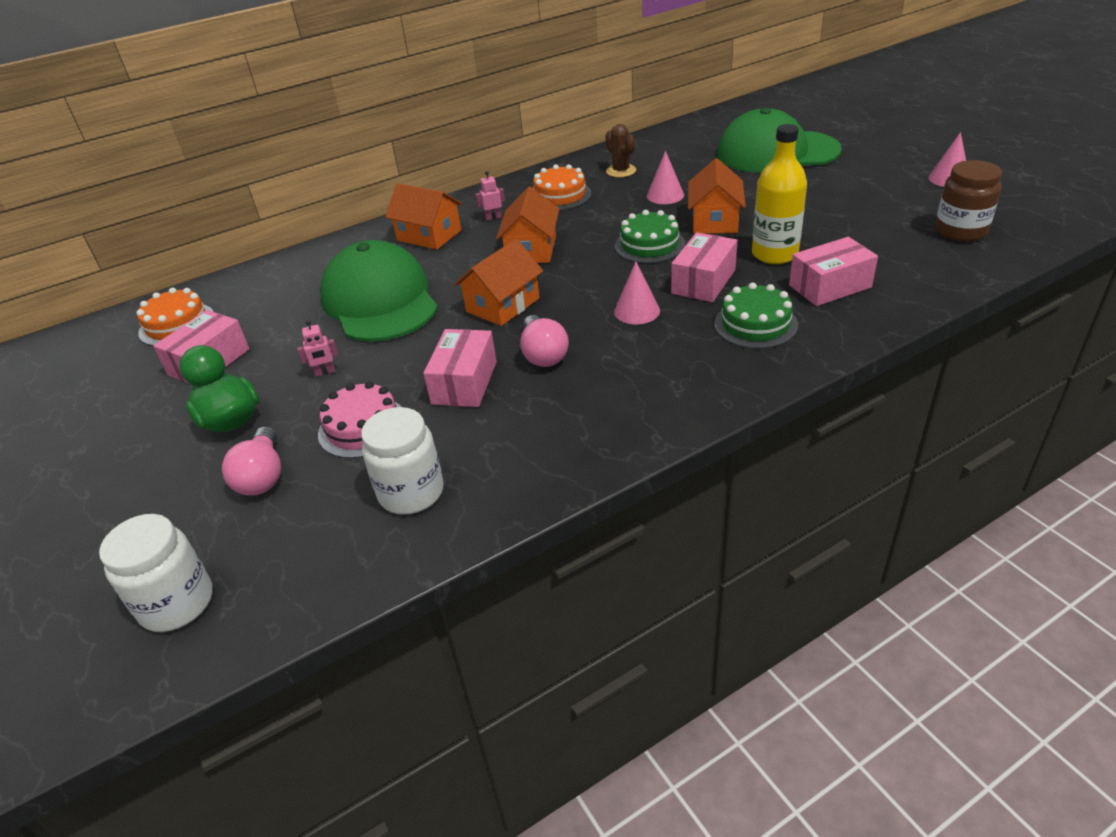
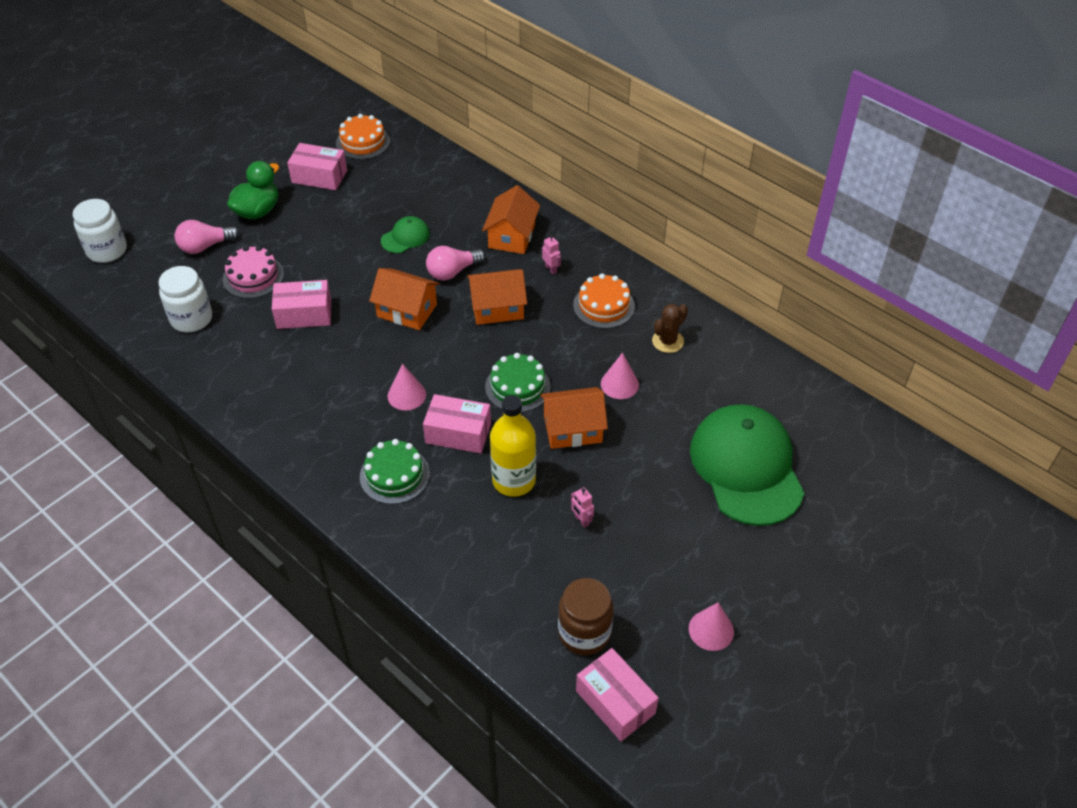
camera: 70 degrees right, 10 degrees up
(325, 372) = (311, 238): pink robot -> pink robot (581, 520)
(380, 300) = (405, 237): green cap -> green cap, size x0.44
(543, 354) = (341, 349): pink light bulb -> pink light bulb (452, 272)
(830, 286) = (461, 524): pink box -> pink box (615, 702)

